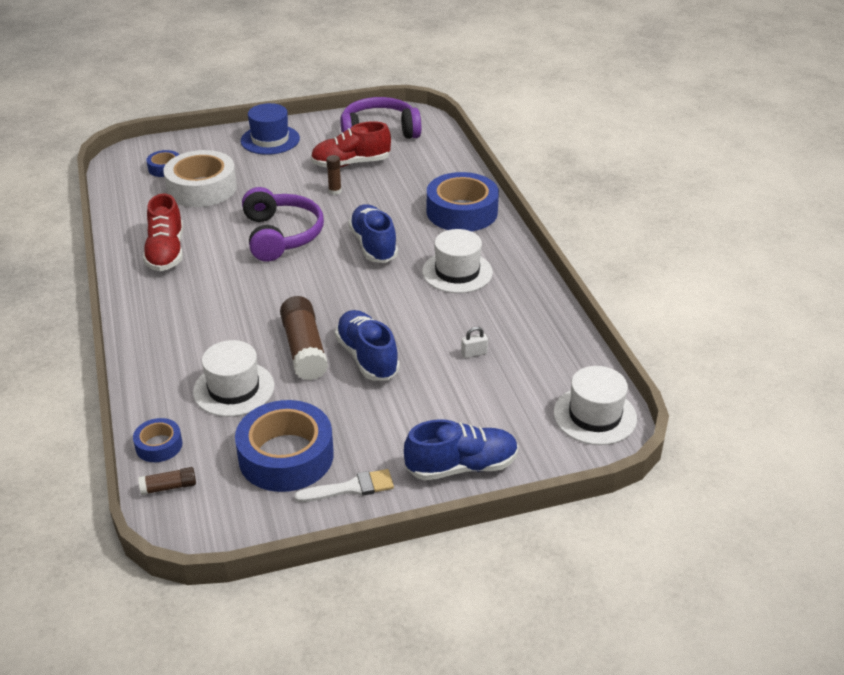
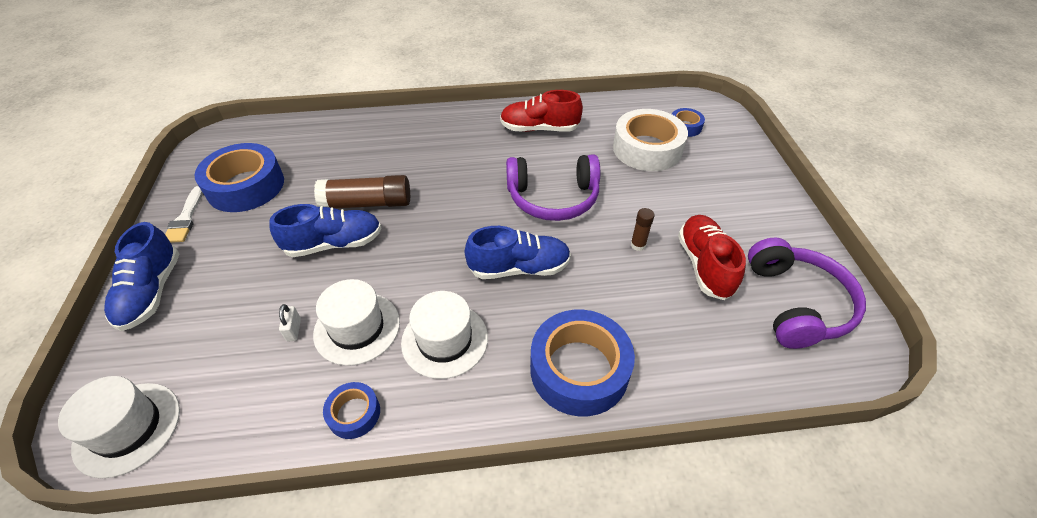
camera: 100 degrees right, 10 degrees up
(159, 445) = (301, 128): blue tape -> blue tape (354, 413)
(169, 487) = (257, 132): brown glue stick -> none
(233, 389) = (339, 162): white hat -> white hat (357, 328)
(270, 140) = (755, 198): blue hat -> none

